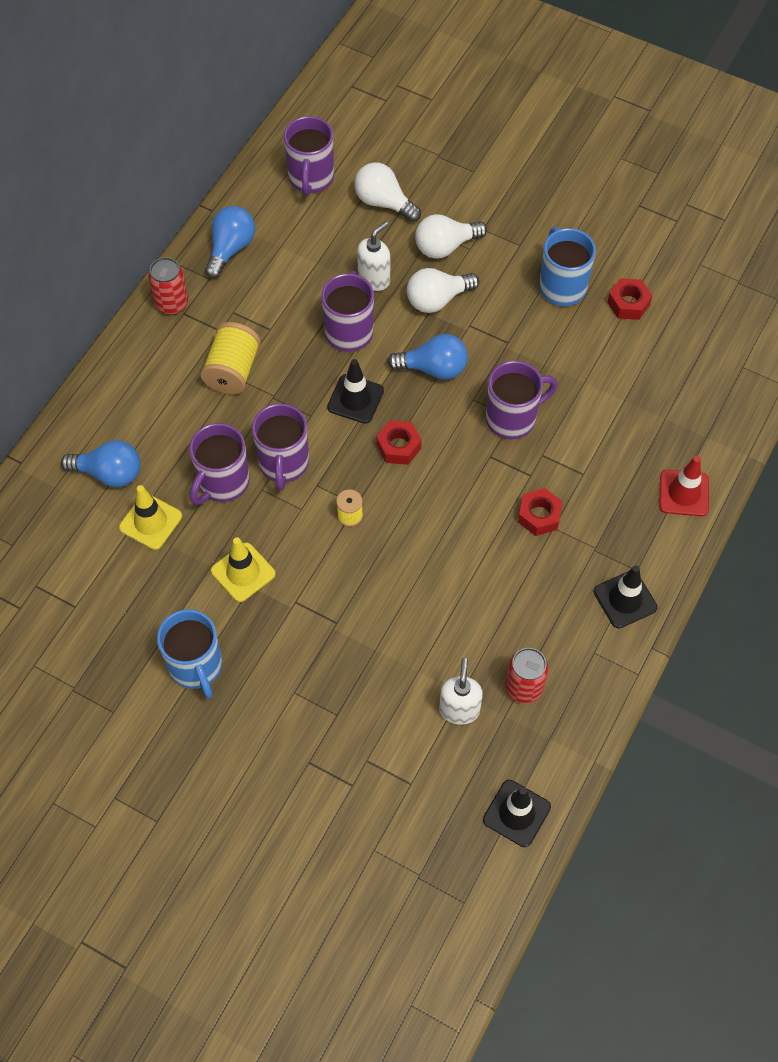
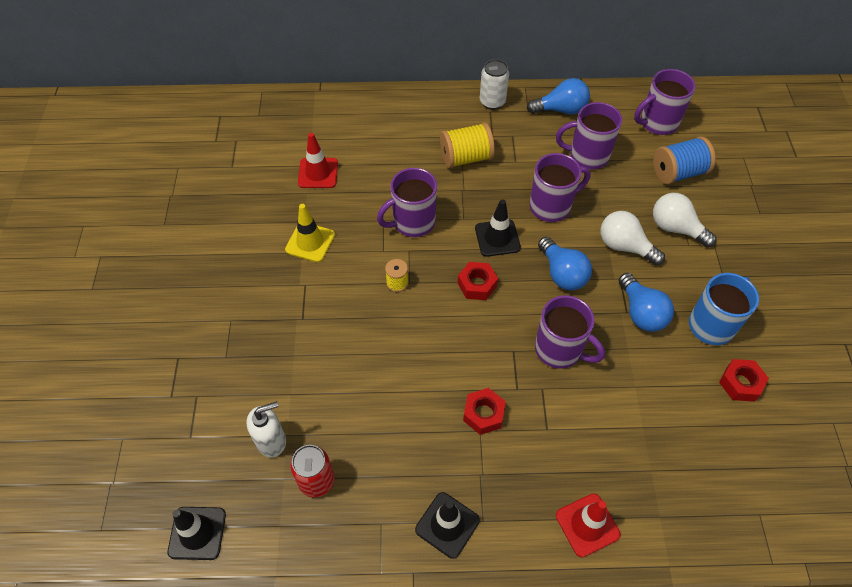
camera: 60 degrees right, 5 degrees down
(109, 473) = (340, 135): blue light bulb -> blue light bulb (641, 313)
(150, 522) = (318, 173): yellow traffic cone -> red traffic cone
(172, 304) = (492, 102): red can -> white can
(196, 667) = (221, 252): blue mug -> none
(222, 483) = (373, 196): purple mug -> purple mug (587, 156)
(374, 279) = (608, 199): white soap dispenser -> none
(383, 202) = (678, 173): white light bulb -> blue spool

